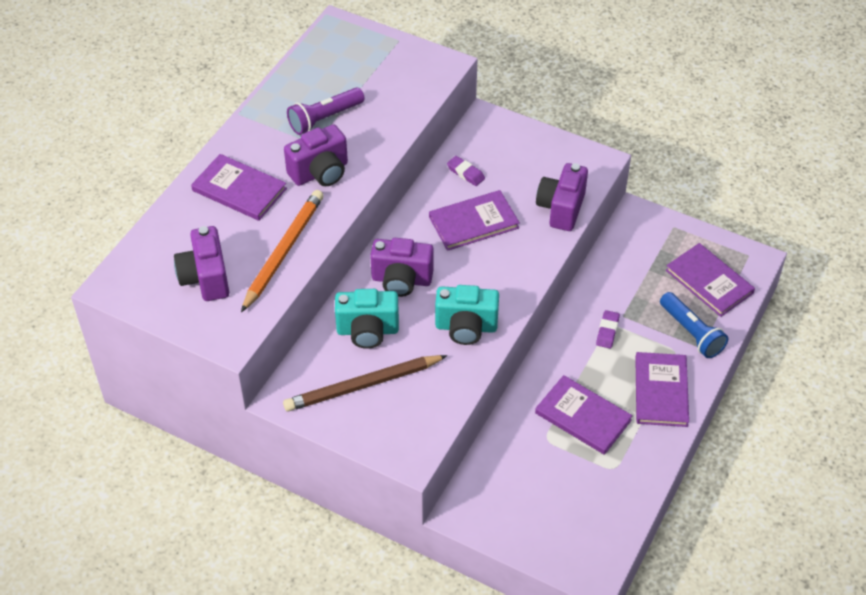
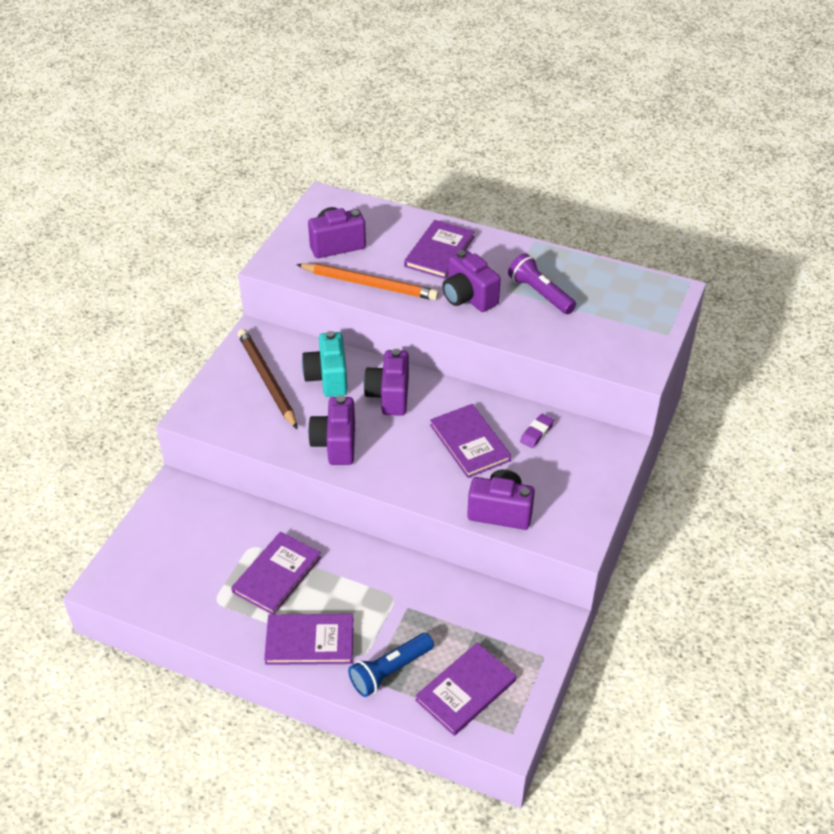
camera: 85 degrees right, 5 degrees down
(466, 327) = (335, 444): turquoise camera -> purple camera
(607, 331) = (385, 594): purple eraser -> none

